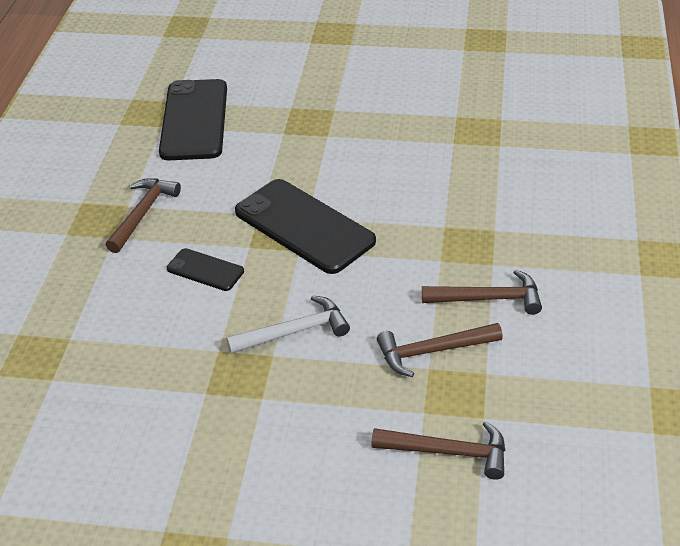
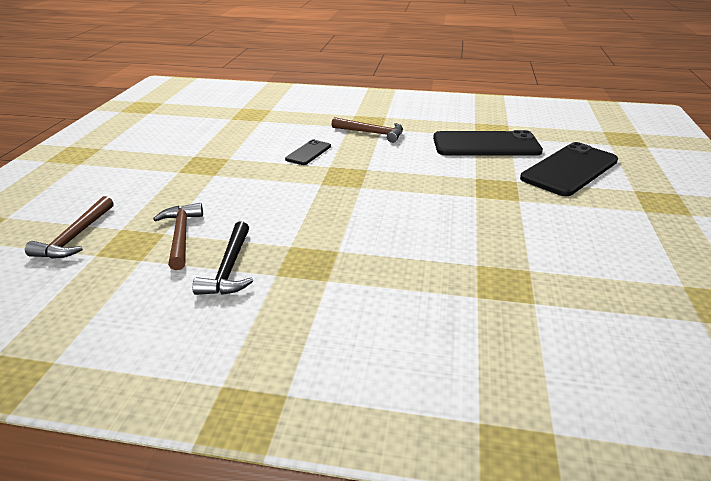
camera: 90 degrees right, 10 degrees down
(295, 332) = (233, 182): white hammer -> none
(304, 226) = (349, 186): black phone -> black phone (569, 169)
(488, 299) = (229, 268): brown hammer -> black hammer

